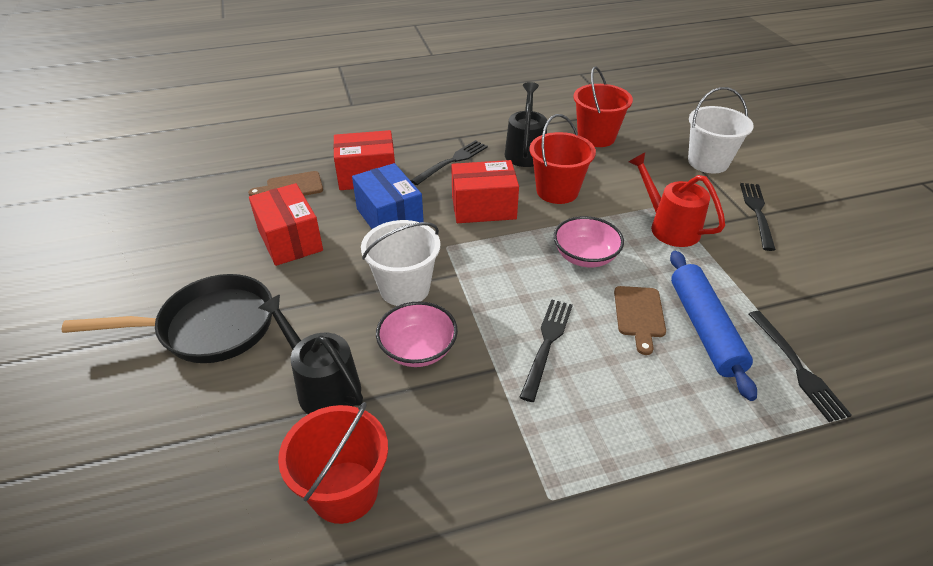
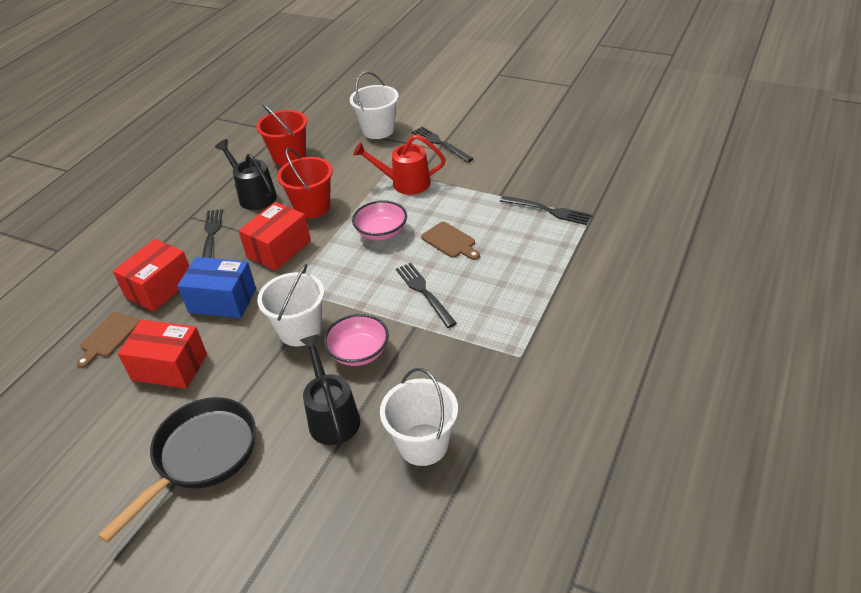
camera: 45 degrees left, 0 degrees up
(322, 385) = (332, 416): black watering can -> black watering can turned 75 degrees clockwise
(344, 491) = (423, 444): red bucket -> white bucket
(704, 329) = (489, 224): blue rolling pin -> none

